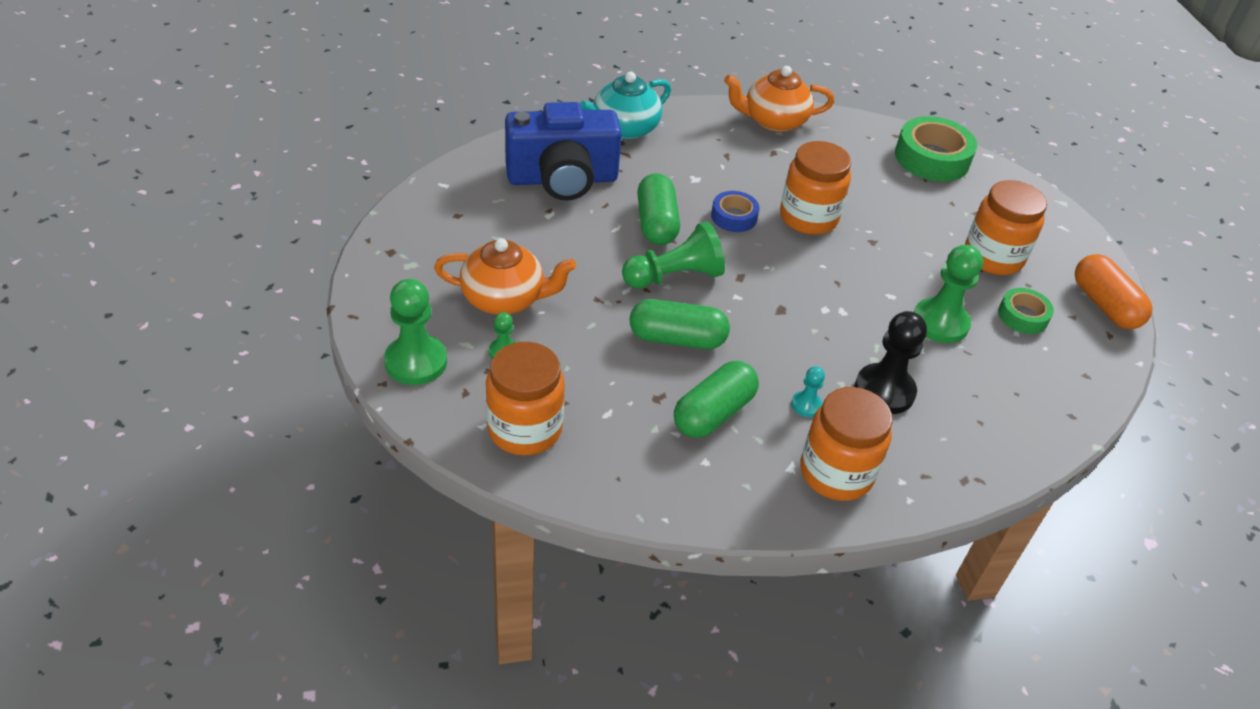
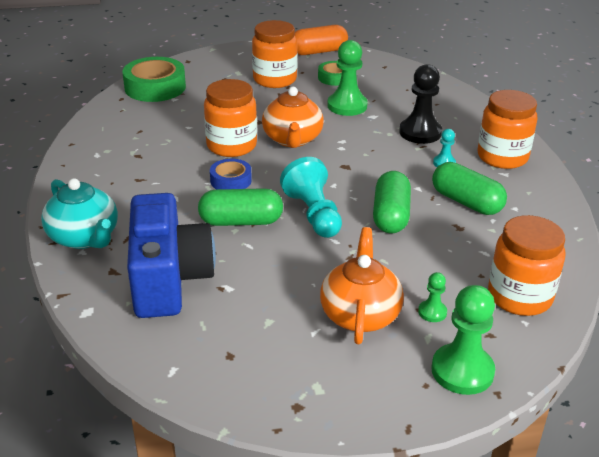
camera: 85 degrees left, 10 degrees down
(674, 276) = (313, 214): green pawn -> turquoise pawn
(773, 121) = (89, 152): orange teapot -> orange teapot (292, 139)

